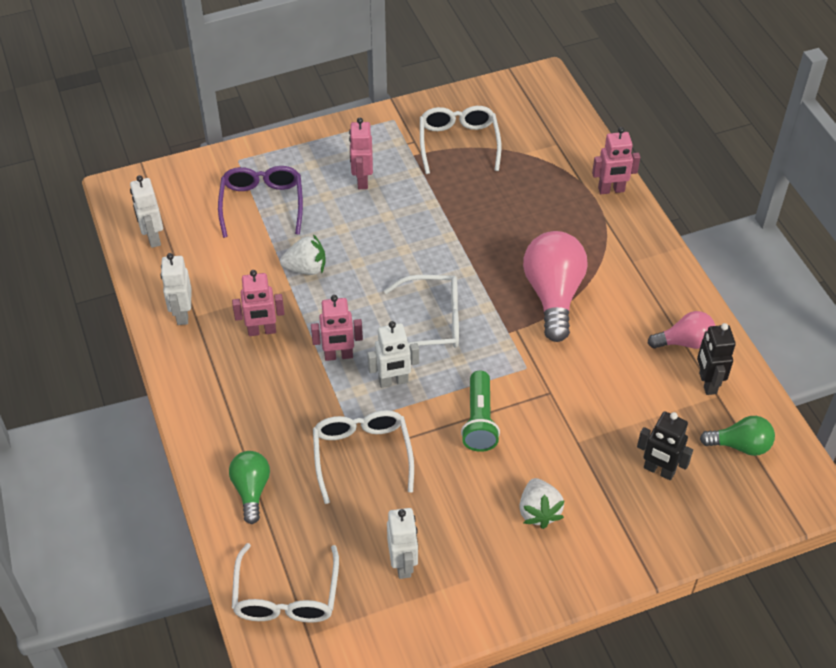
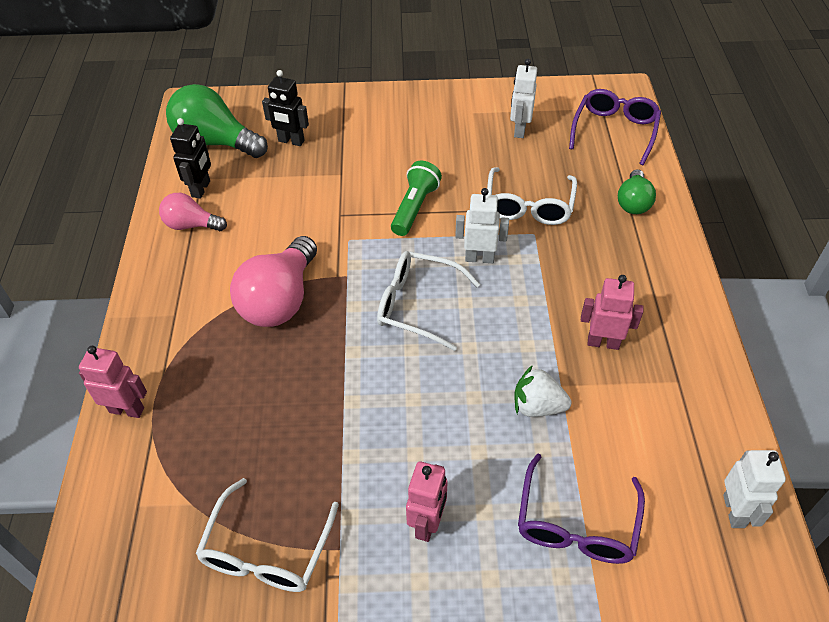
camera: 160 degrees left, 0 degrees up
(182, 314) = (694, 387): white robot -> none
(286, 596) = (614, 131): white glasses -> purple glasses
(338, 355) = (526, 296): pink robot -> none
(539, 512) = (400, 137): white strawberry -> none
(659, 470) = (291, 141): black robot -> black robot turned 150 degrees clockwise
(740, 445) = (215, 142): green light bulb -> green light bulb, size x1.74

